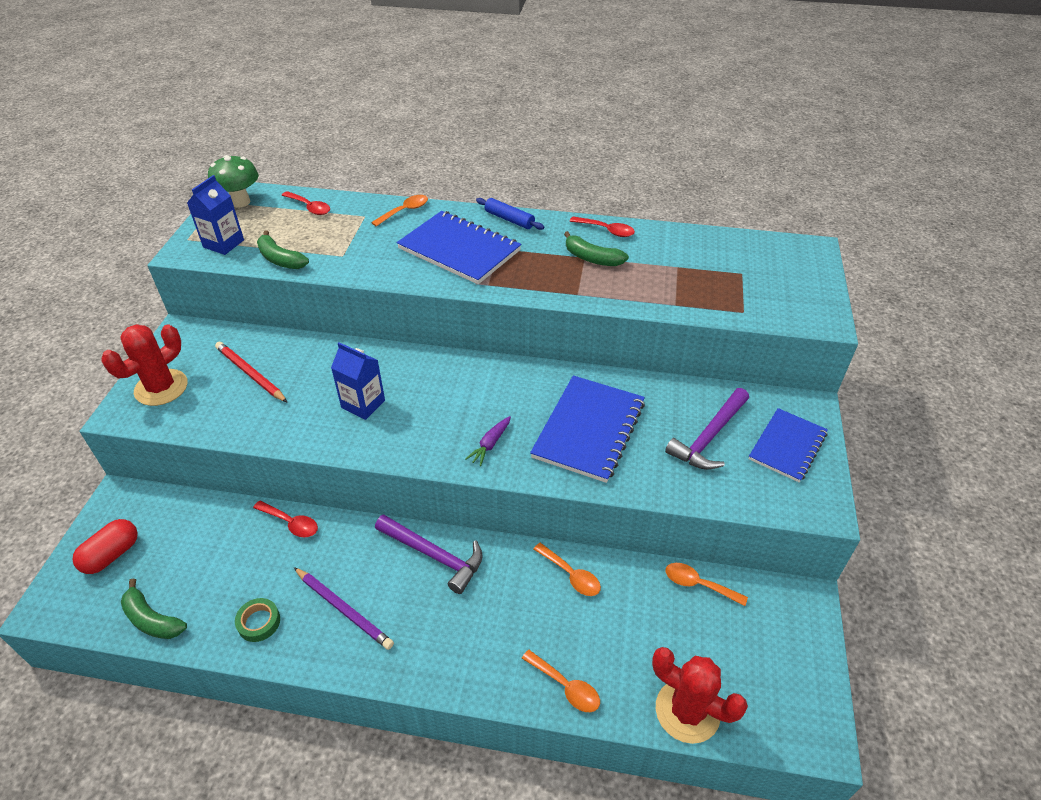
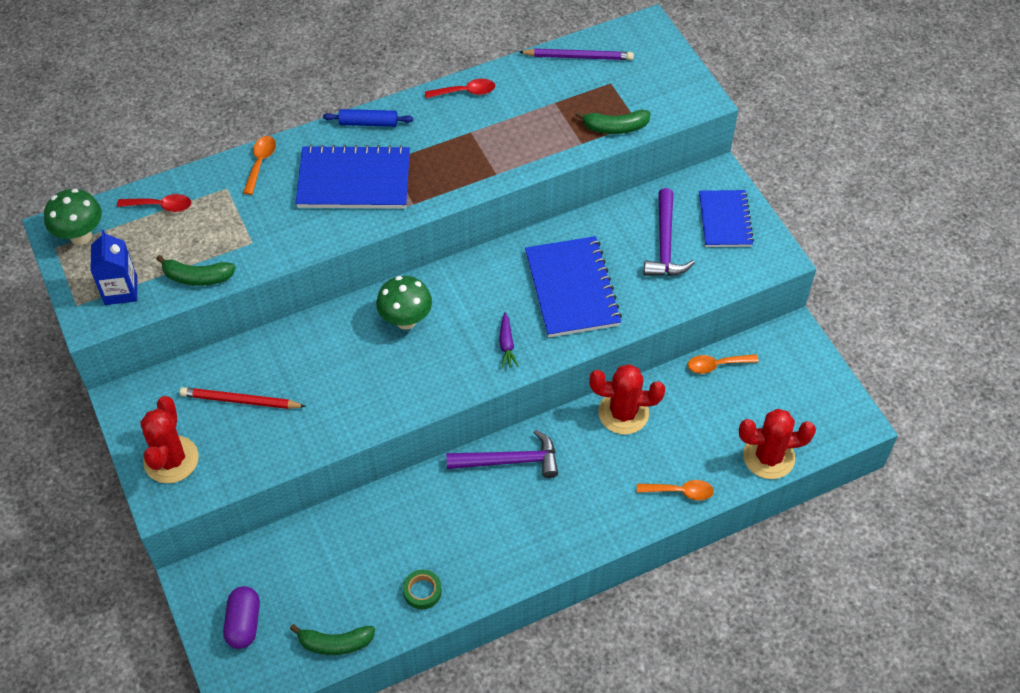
camera: 35 degrees left, 10 degrees up
(112, 555) = (244, 623): red capsule -> purple capsule
(291, 523) = (370, 507): red spoon -> none
(343, 609) = (478, 542): purple pencil -> purple pencil (578, 57)
(363, 404) = (370, 370): blue carton -> none
(427, 382) = (406, 320): none -> green mushroom
(571, 575) = (623, 413): orange spoon -> red cactus
(592, 258) = (478, 130): green banana -> green banana (615, 127)

